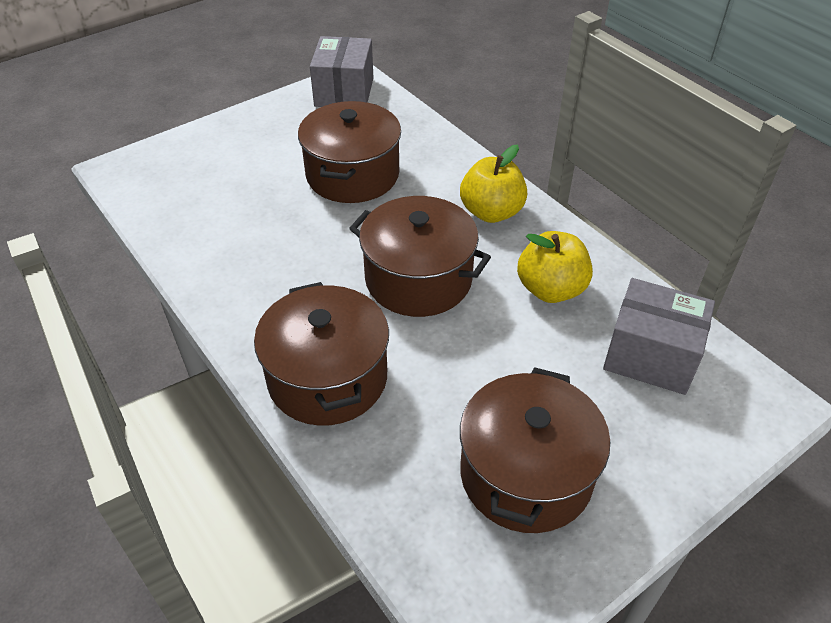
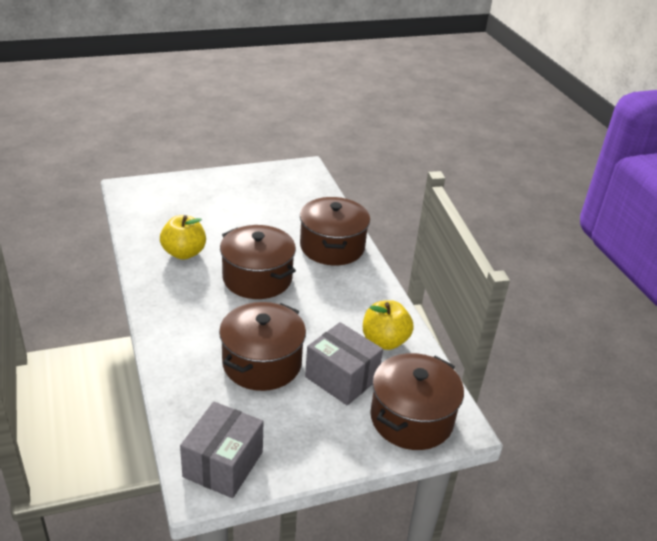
camera: 165 degrees left, 10 degrees down
(491, 212) = (180, 305): yellow apple -> yellow apple (384, 341)
(526, 474) = (259, 195): brown pot -> brown pot (411, 418)
(650, 356) = (162, 214): grey box -> grey box (341, 378)

